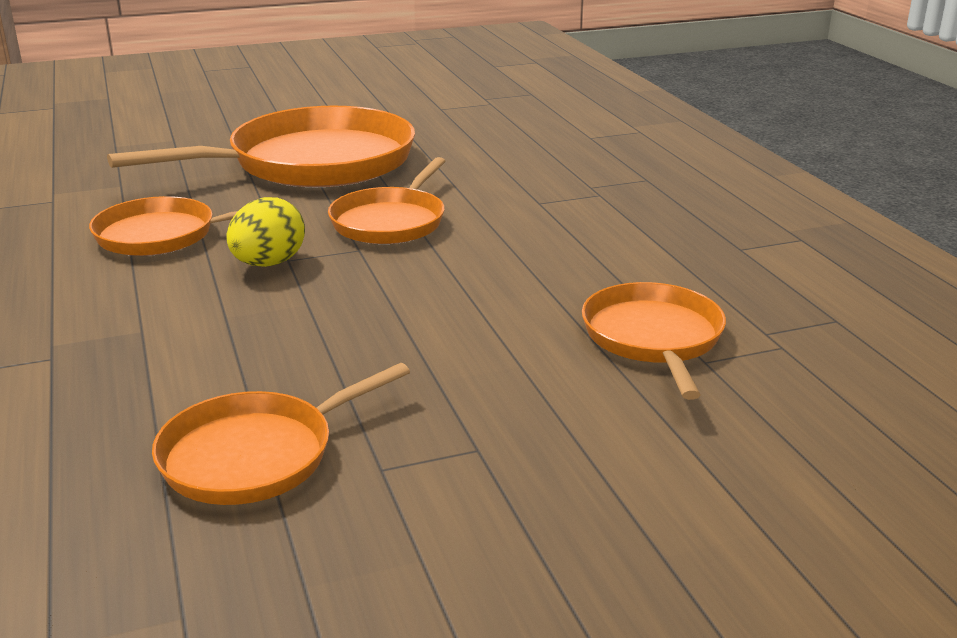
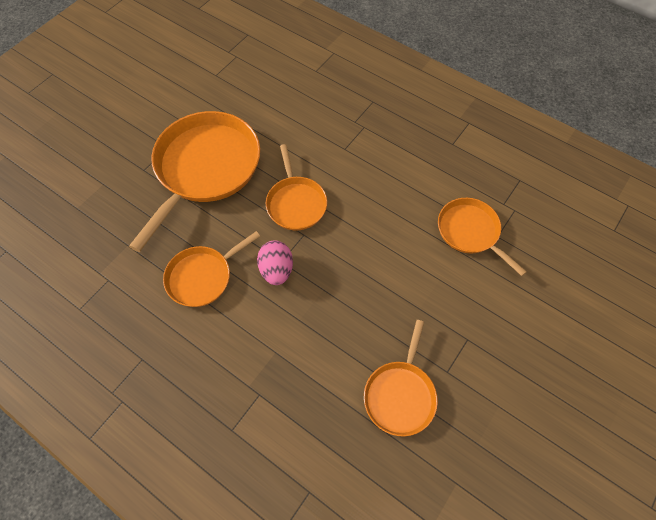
camera: 35 degrees left, 35 degrees up
(268, 264) = (276, 270): yellow egg -> pink egg

